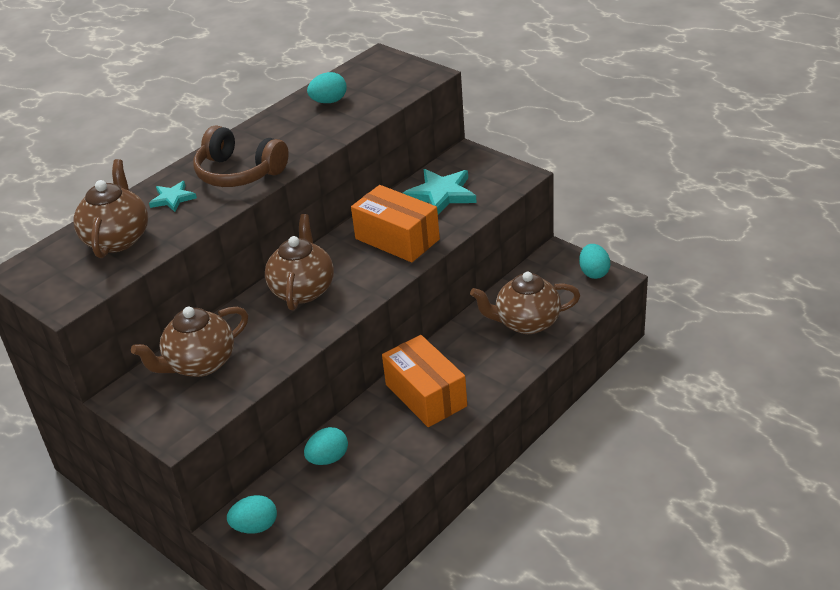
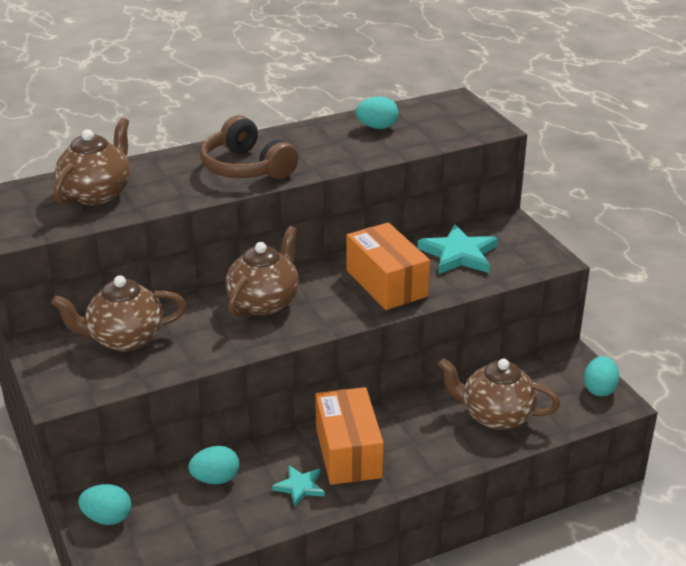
camera: 20 degrees right, 5 degrees down
(172, 199) = (170, 173): turquoise star -> turquoise star (300, 487)

